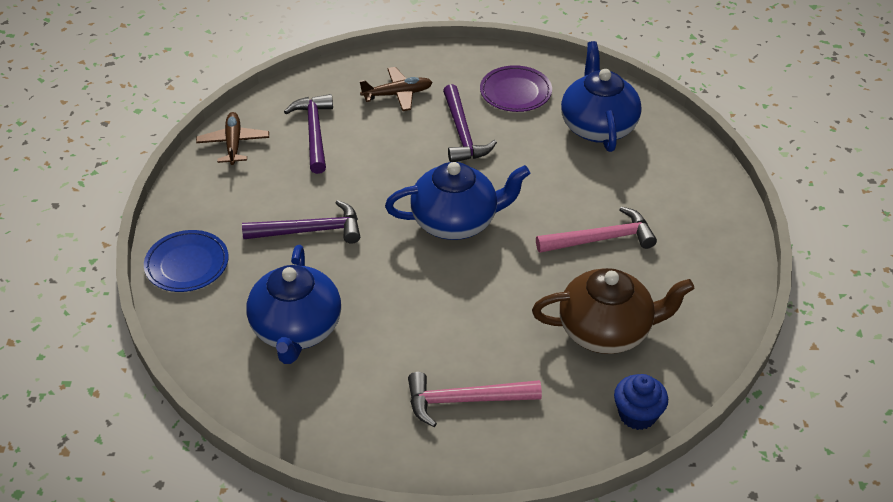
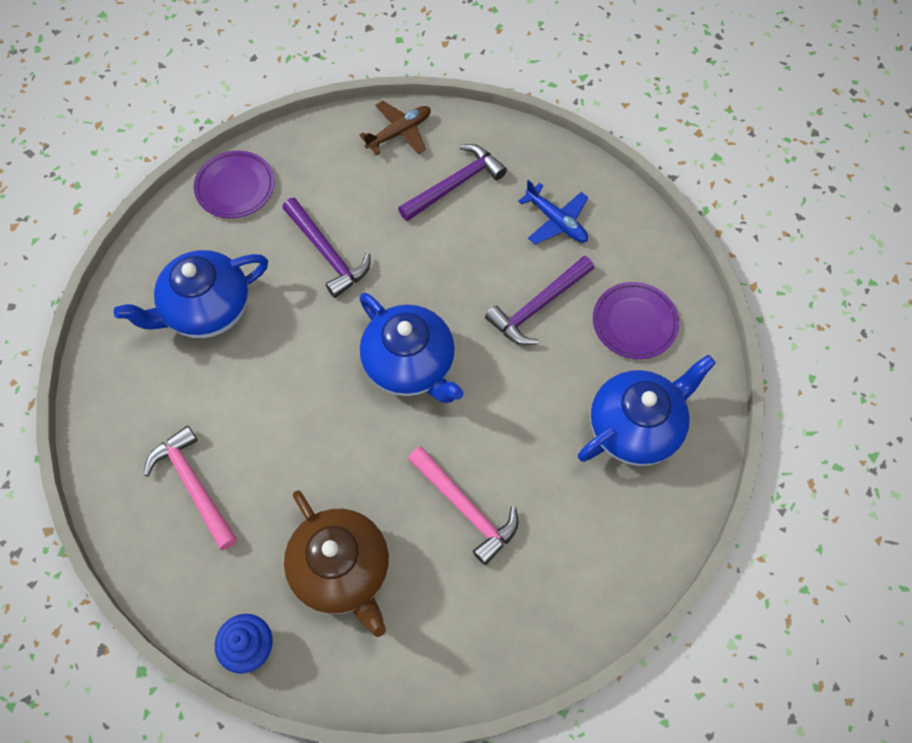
camera: 60 degrees right, 20 degrees up
(187, 264) = (235, 187): blue plate -> purple plate
(398, 94) = (556, 221): brown plane -> blue plane

